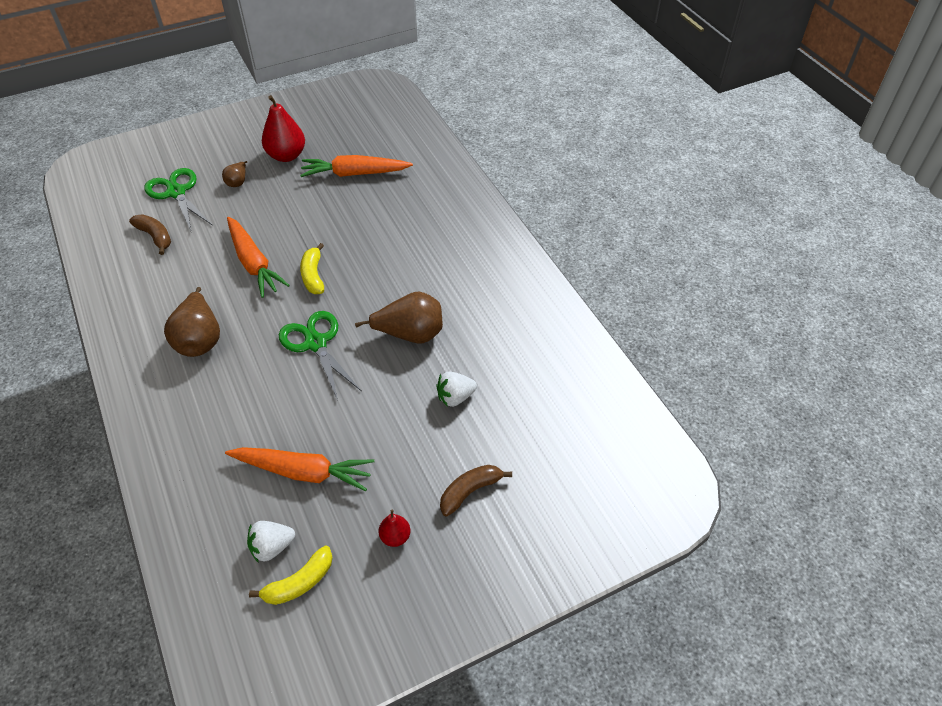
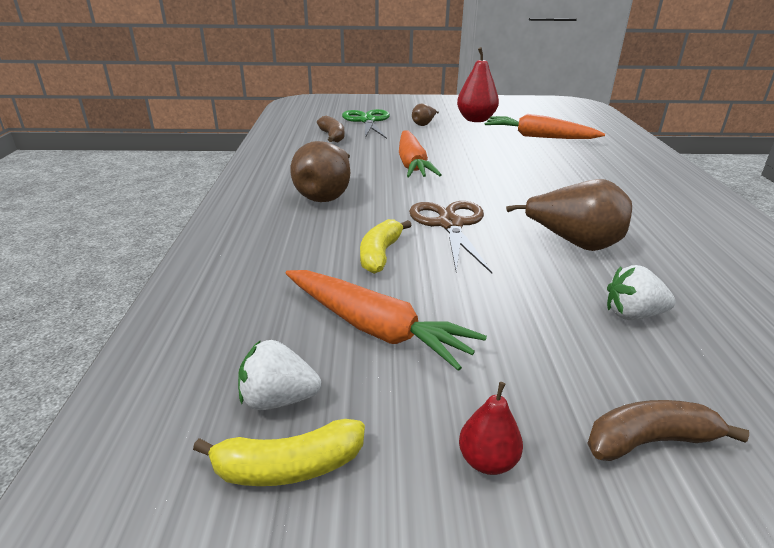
camera: 25 degrees right, 20 degrees down
(313, 275) = (470, 182): yellow banana -> yellow banana (380, 254)
(315, 343) = (450, 224): green scissors -> brown scissors

